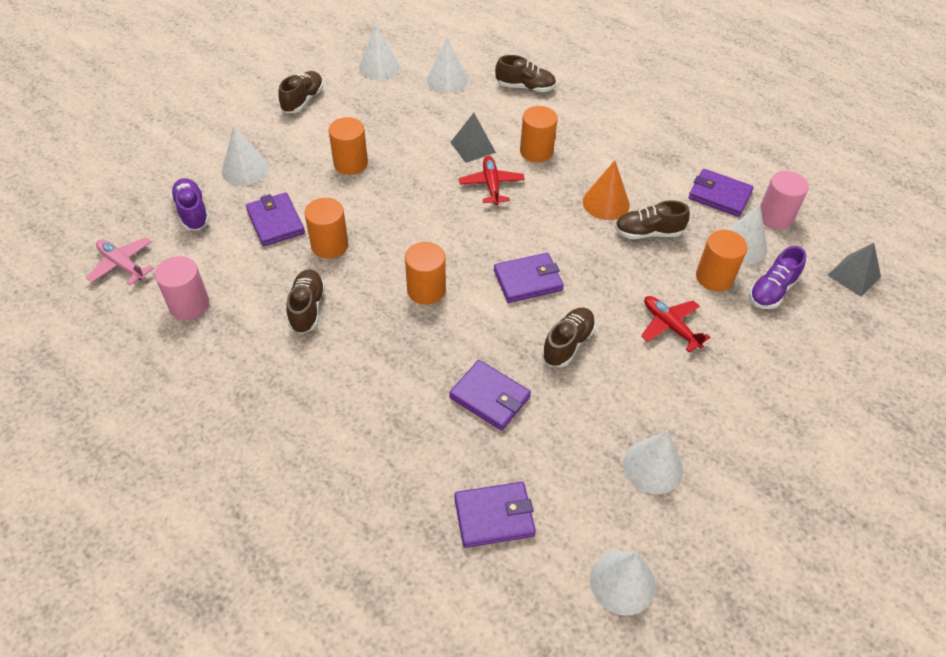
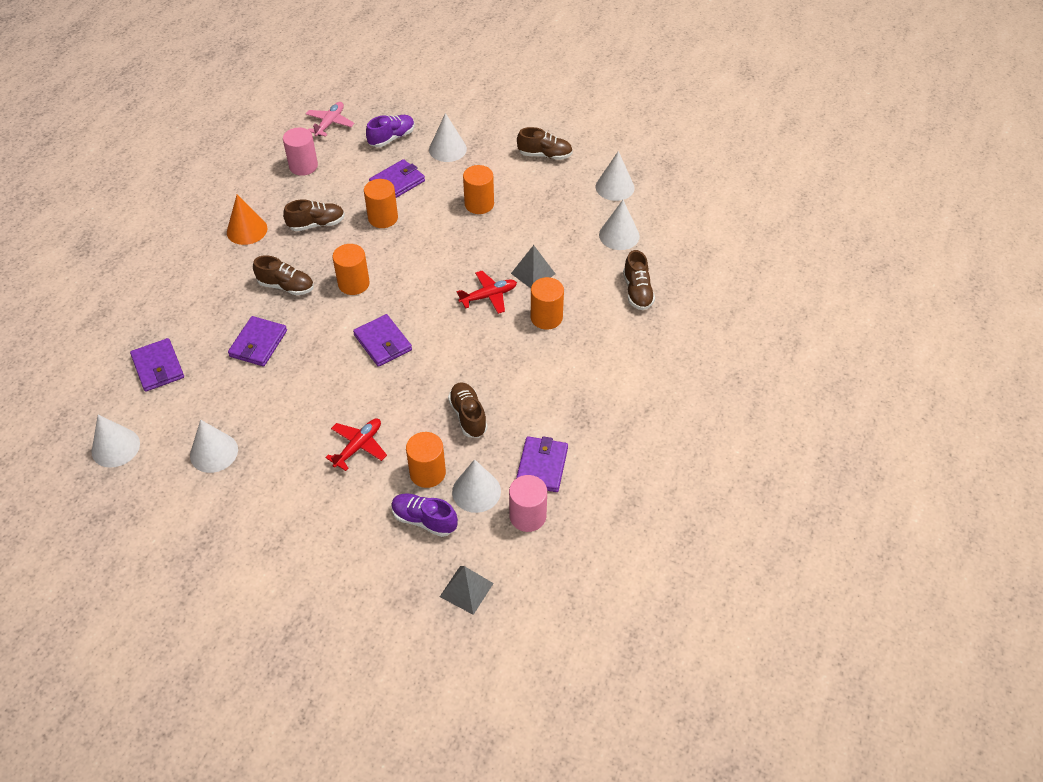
camera: 75 degrees right, 0 degrees up
(568, 344) = (321, 380): brown shoe -> brown shoe (286, 286)
(606, 203) = (496, 379): orange cone -> orange cone (247, 230)

